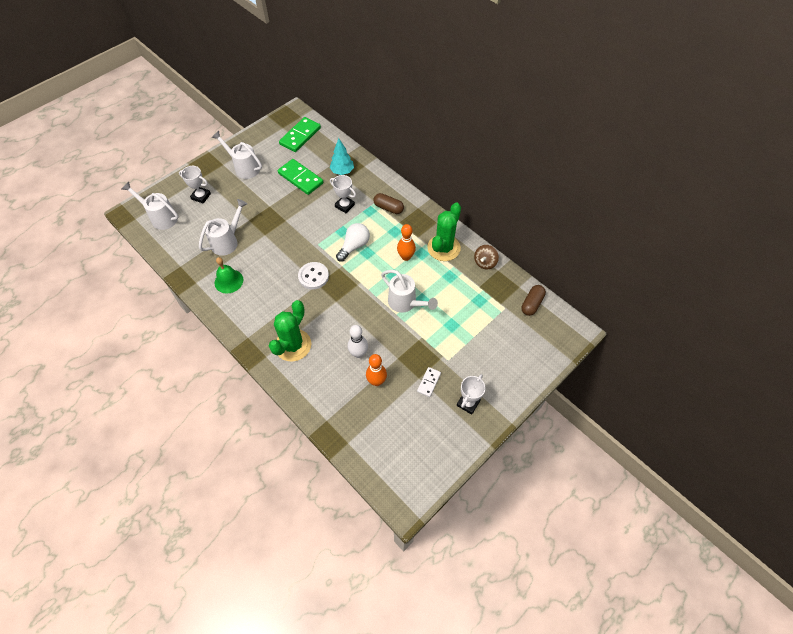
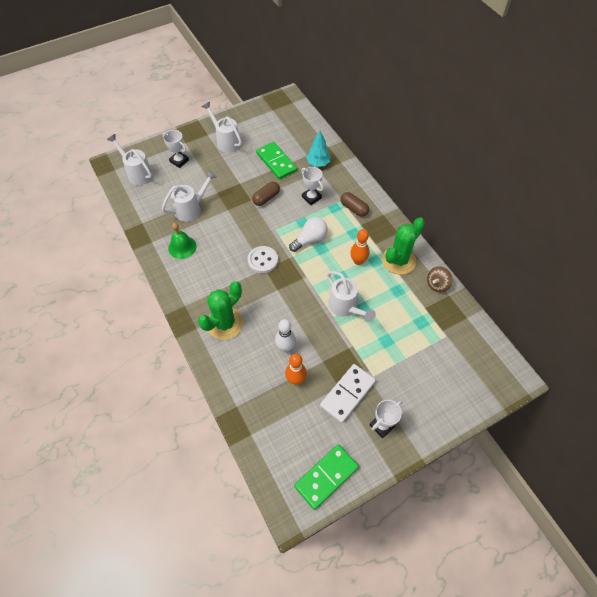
camera: 15 degrees right, 0 degrees up
(300, 136) = (287, 121): green domino -> green domino (326, 476)
(429, 382) = (347, 394): white domino -> white domino, size x1.90
(531, 304) = (475, 338): brown capsule -> brown capsule (266, 198)

